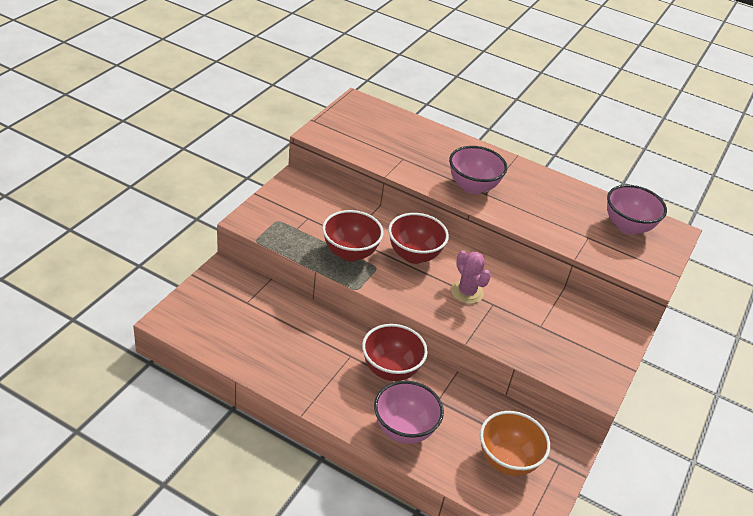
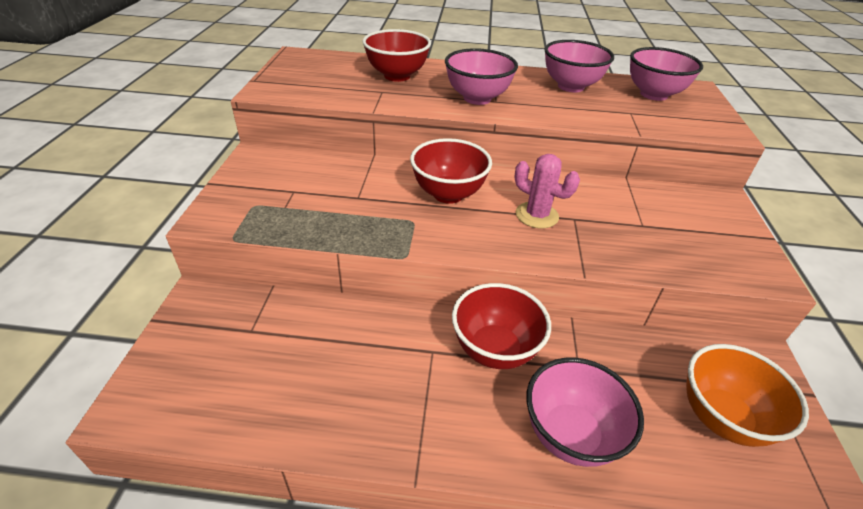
camera: 20 degrees left, 0 degrees up
(350, 253) = (370, 215): red bowl -> red bowl (397, 76)
(561, 198) = (570, 86): none -> pink bowl

